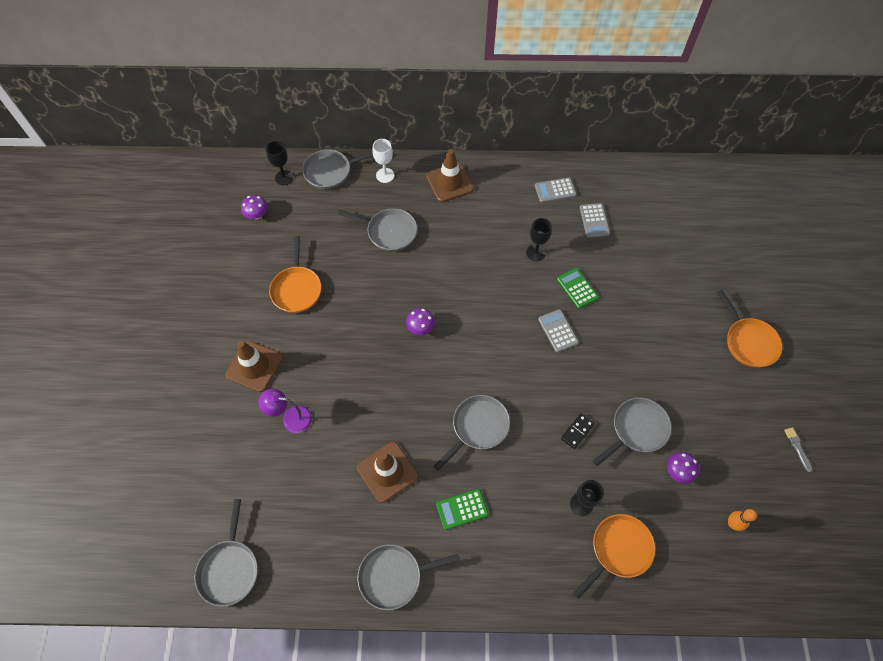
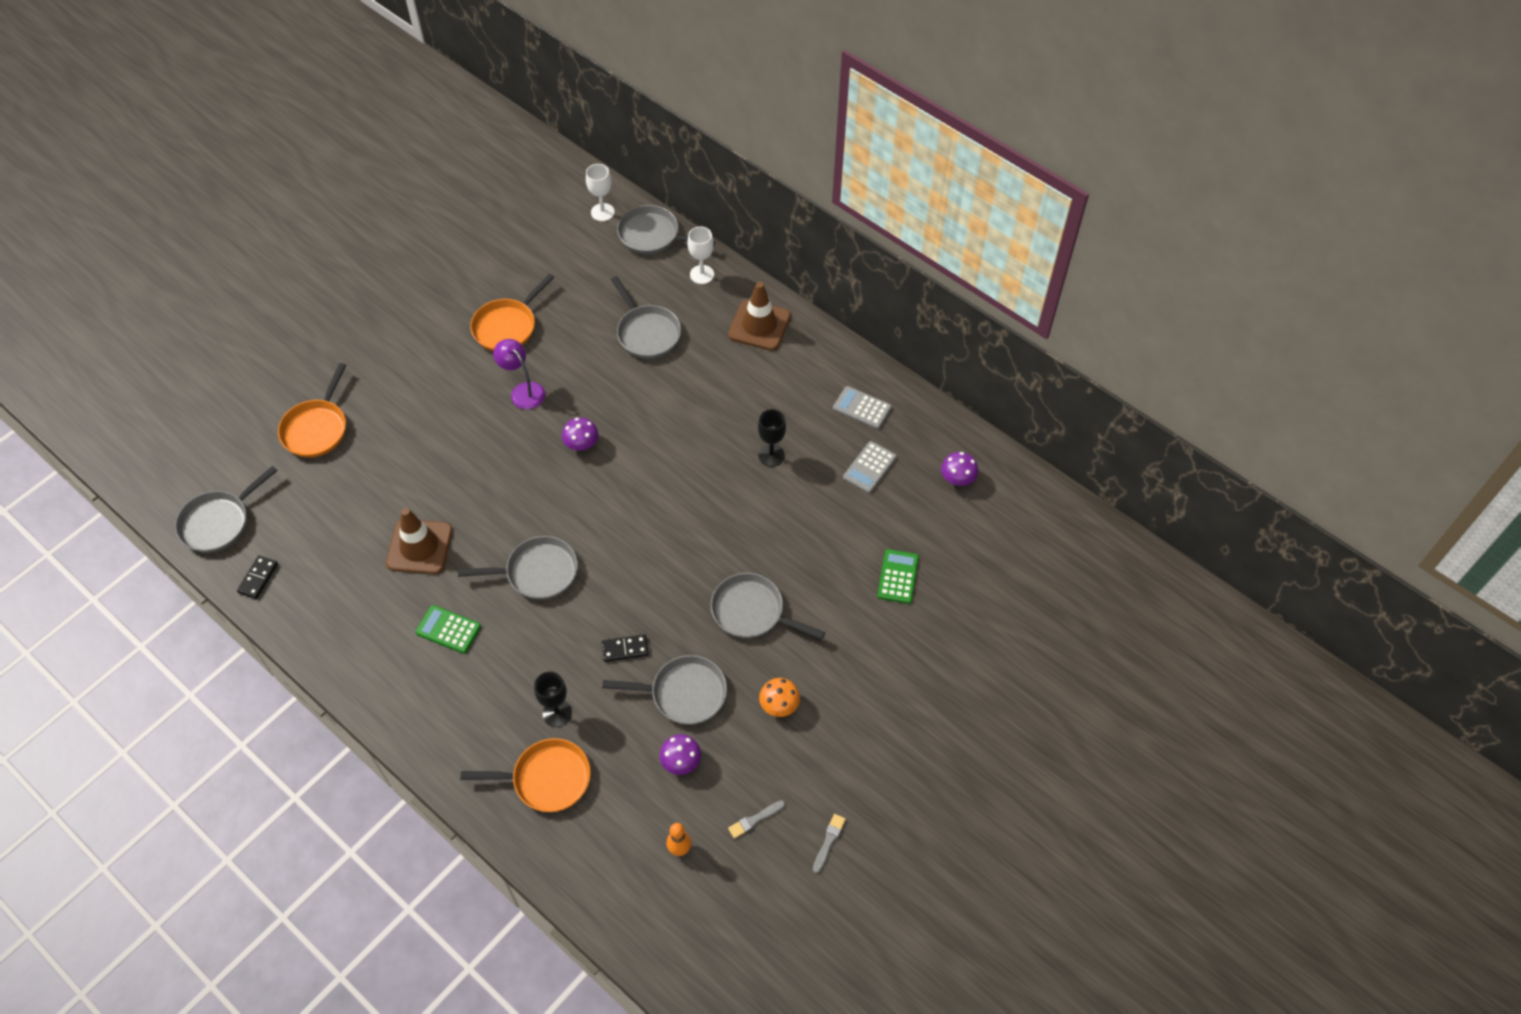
camera: 40 degrees right, 5 degrees down
(254, 366) = (402, 370): brown traffic cone -> none
(257, 215) = (542, 232): purple mushroom -> purple mushroom (957, 478)
(284, 178) = (602, 212): black goblet -> white goblet
(291, 418) = (387, 438): purple lamp -> purple lamp (523, 391)
(299, 583) = (258, 578): none -> black domino
(394, 576) = (336, 636): grey pan -> grey pan (752, 612)
(558, 331) = (709, 545): grey calculator -> none
(577, 288) = (775, 520): green calculator -> green calculator (898, 577)
(692, 392) = (779, 705): none -> orange mushroom
(748, 342) = (898, 706): orange pan -> orange pan (317, 428)
(750, 470) = (755, 820): none -> grey brush

